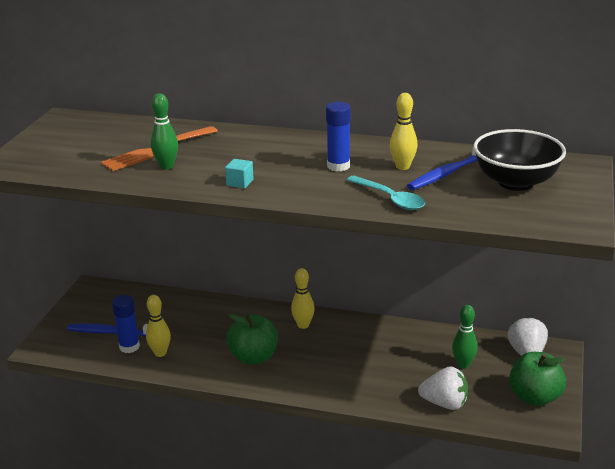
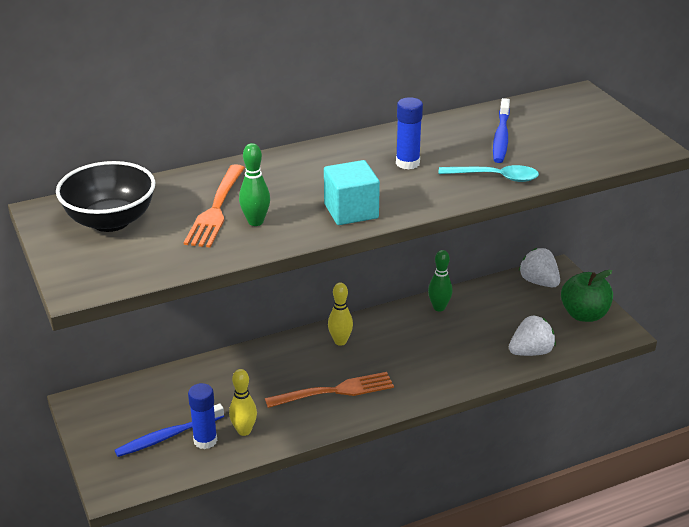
camera: 40 degrees left, 5 degrees up
(240, 182) = (351, 211): turquoise cube -> turquoise cube, size x1.94
(253, 357) = (335, 391): green apple -> orange fork
(402, 167) = (459, 144): yellow bowling pin -> none
(463, 364) = (506, 313): green bowling pin -> green bowling pin (439, 307)
(515, 182) = (560, 127): black bowl -> black bowl (110, 221)

